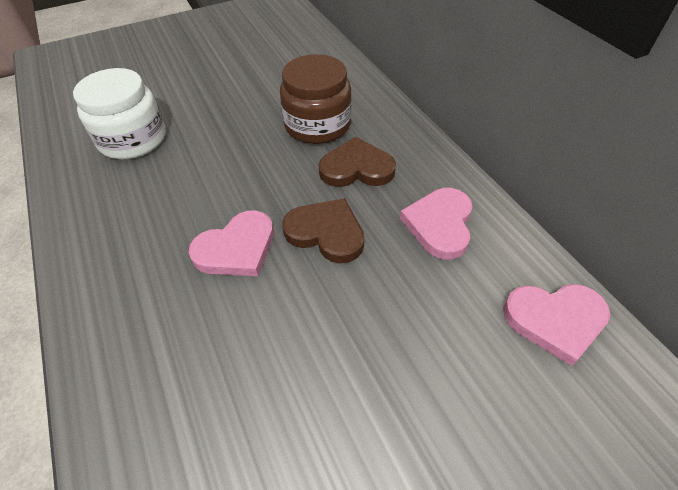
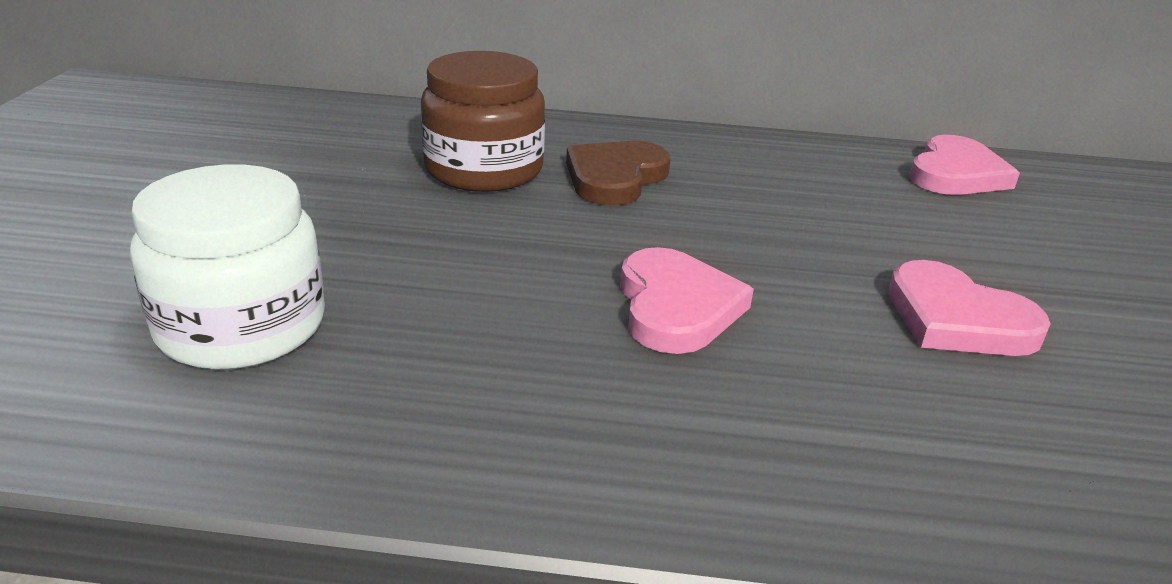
camera: 60 degrees left, 20 degrees down
(326, 233) = (716, 236): brown heart -> none
(439, 224) = (774, 171): pink heart -> pink heart (957, 319)

